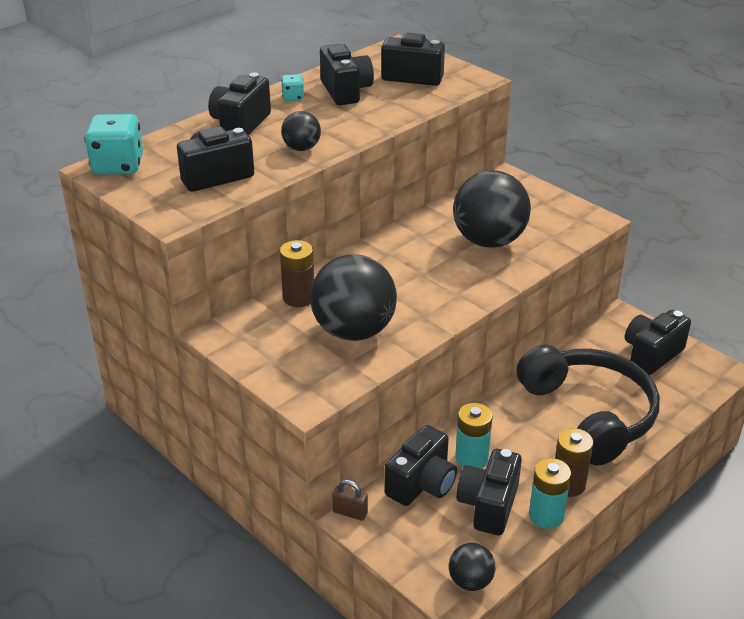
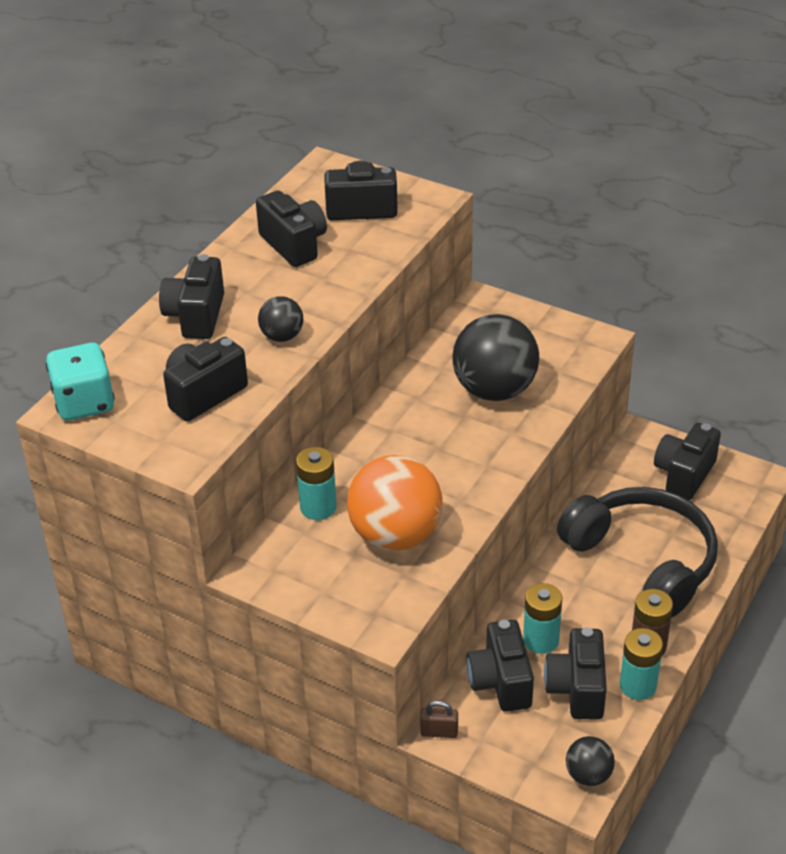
camera: 15 degrees left, 5 degrees up
(293, 97) = (238, 265): turquoise dice -> none
(299, 298) = (318, 507): brown battery -> turquoise battery
(353, 331) = (395, 535): black ball -> orange ball
(422, 484) = (501, 682): black camera -> black camera turned 150 degrees clockwise

